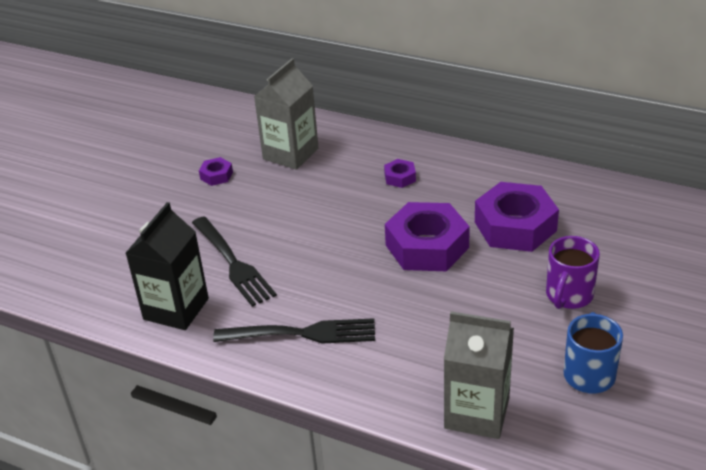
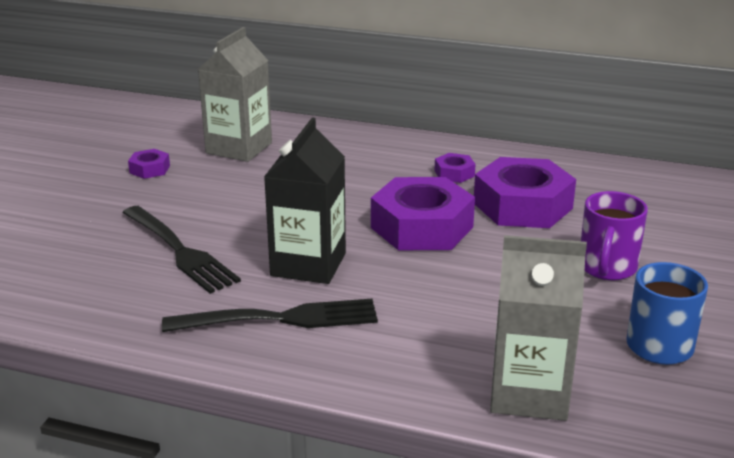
camera: 10 degrees left, 10 degrees down
(176, 309) = (107, 300): black carton -> black carton (308, 264)
(400, 177) = (374, 166): purple nut -> purple nut (454, 173)

